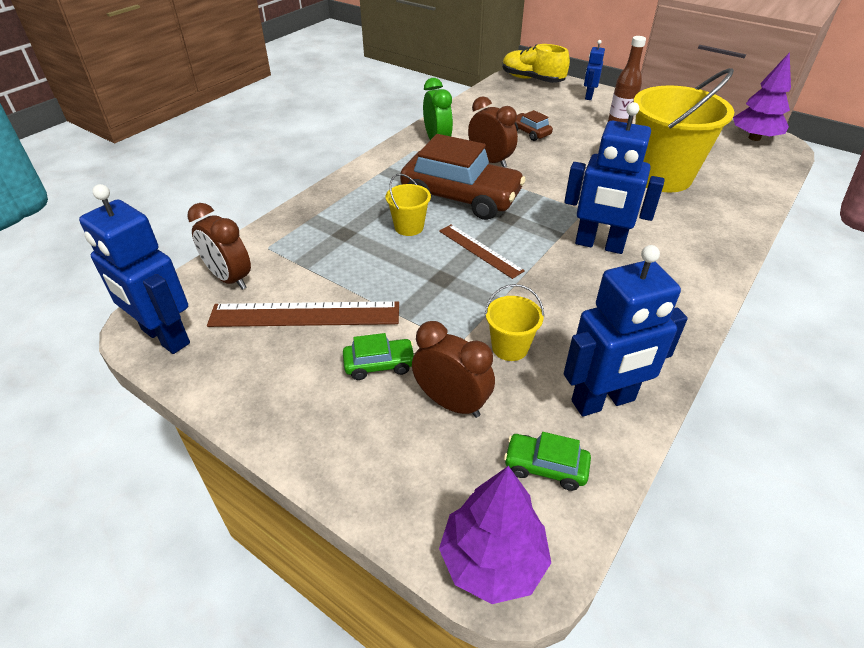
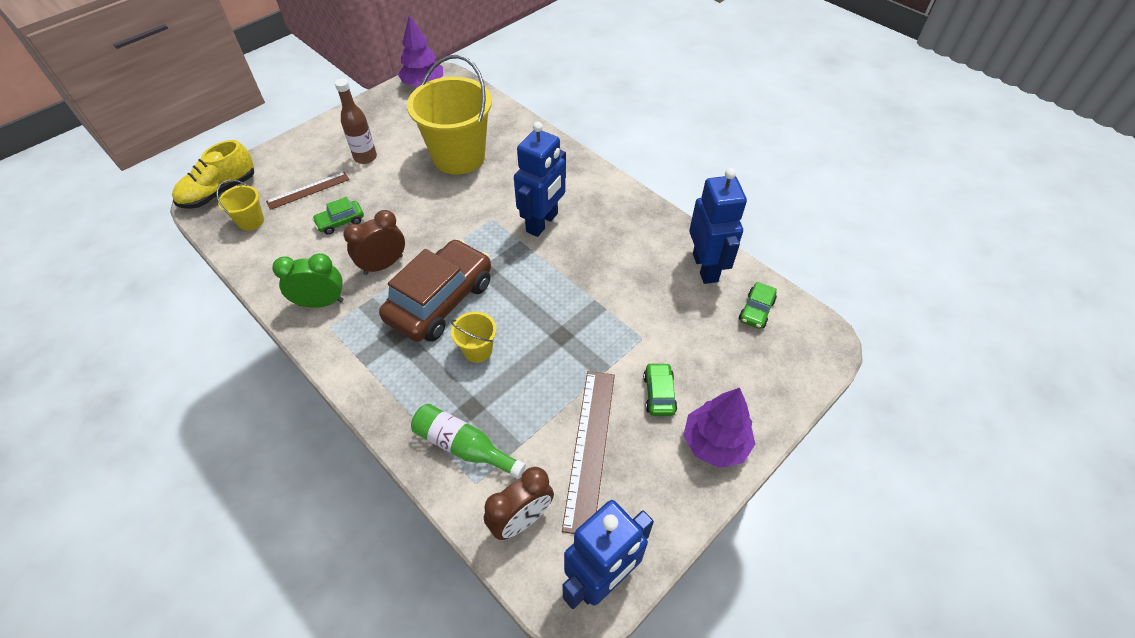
camera: 80 degrees left, 10 degrees up
(303, 235) = (464, 446): none -> green bottle
(451, 403) = (701, 351): brown clock -> none
(480, 250) = (529, 302): brown ruler -> brown ruler (308, 190)
(493, 560) = (820, 351): purple tree -> purple tree (715, 443)
(510, 347) = (650, 306): yellow bucket -> yellow bucket (251, 221)
(529, 132) = (340, 222): brown car -> green car
(588, 96) = (288, 158): blue robot -> none

